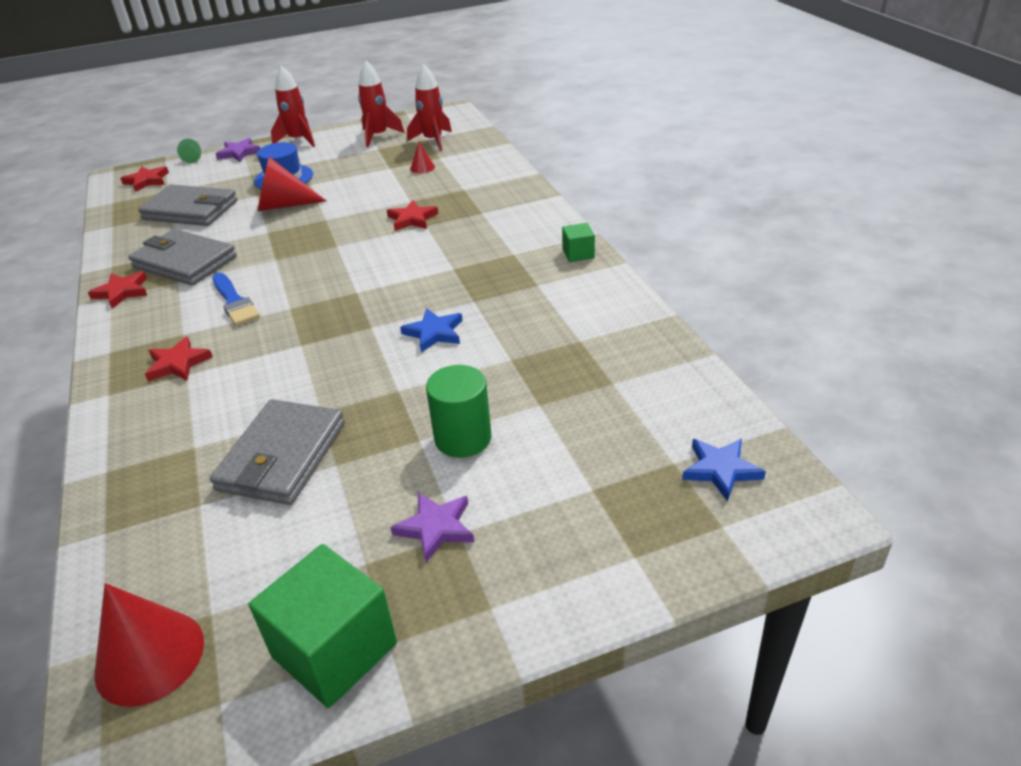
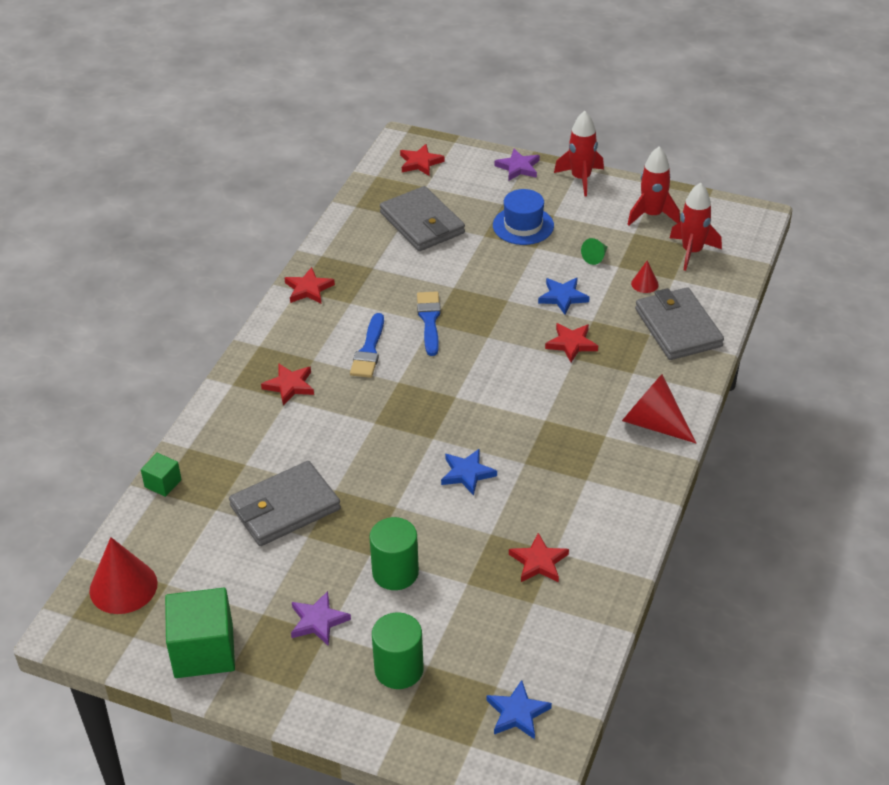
camera: 40 degrees right, 5 degrees up
(184, 262) = (371, 283): grey wallet -> grey wallet (677, 328)
(193, 158) = (478, 153): green cone -> green cone (595, 257)
(270, 259) = (429, 320): none -> blue brush
(283, 205) = (492, 262): red cone -> red cone (653, 423)
(369, 199) = (563, 297): none -> blue star
(570, 512) = (399, 669): none -> green cylinder
(577, 354) = (538, 562): none -> red star
(578, 254) = (653, 470): green cube -> green cube (163, 483)

